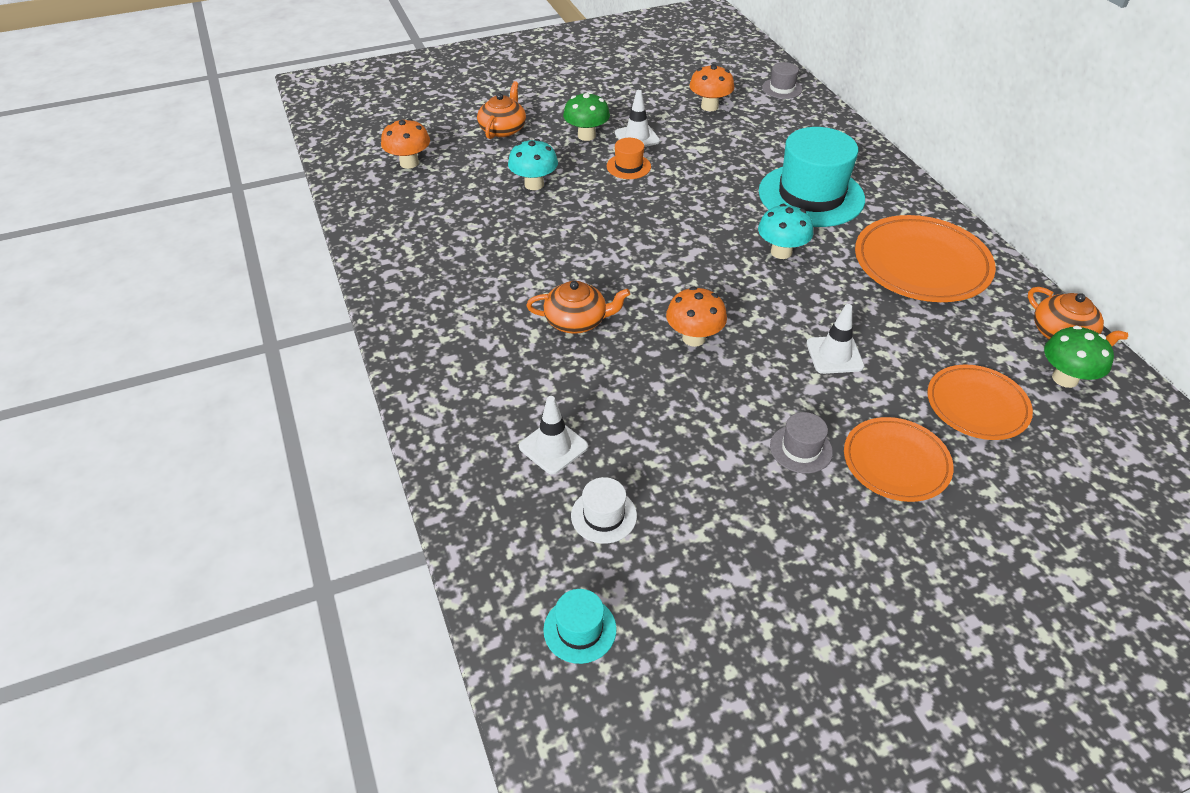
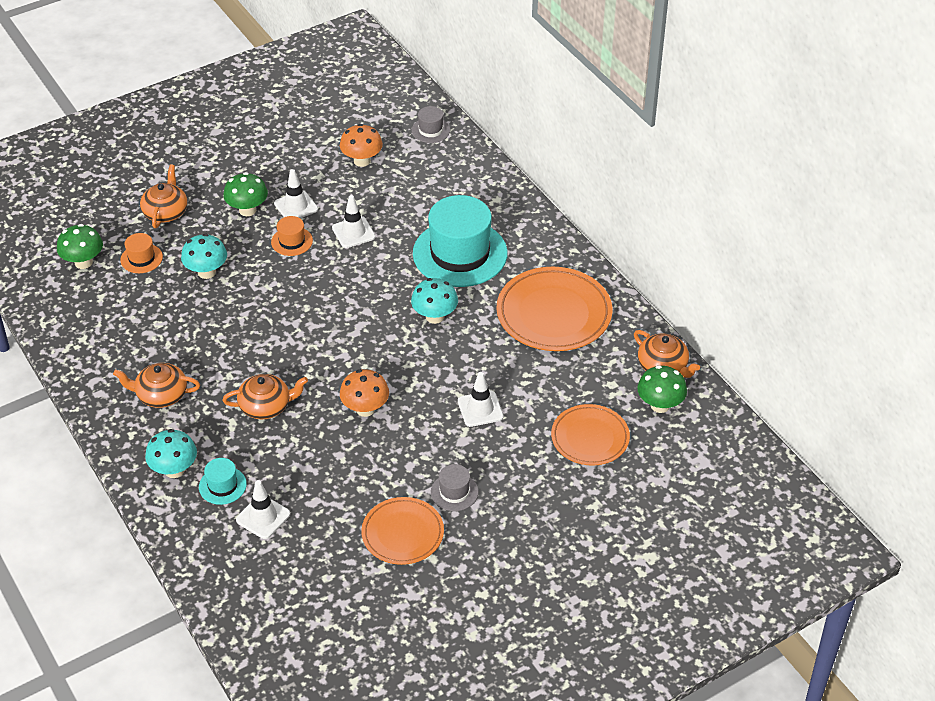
camera: 10 degrees left, 0 degrees up
(409, 163) = (83, 262): orange mushroom -> green mushroom
(456, 377) = (174, 470): none -> turquoise mushroom
(459, 295) = (161, 395): none -> orange teapot
(469, 165) = (141, 258): none -> orange hat
(580, 629) = (302, 645): turquoise hat -> turquoise hat (222, 485)
(603, 515) = (309, 564): white hat -> none
(695, 165) = (353, 232): none -> white traffic cone
(896, 462) = (526, 492): orange plate -> orange plate (402, 533)

